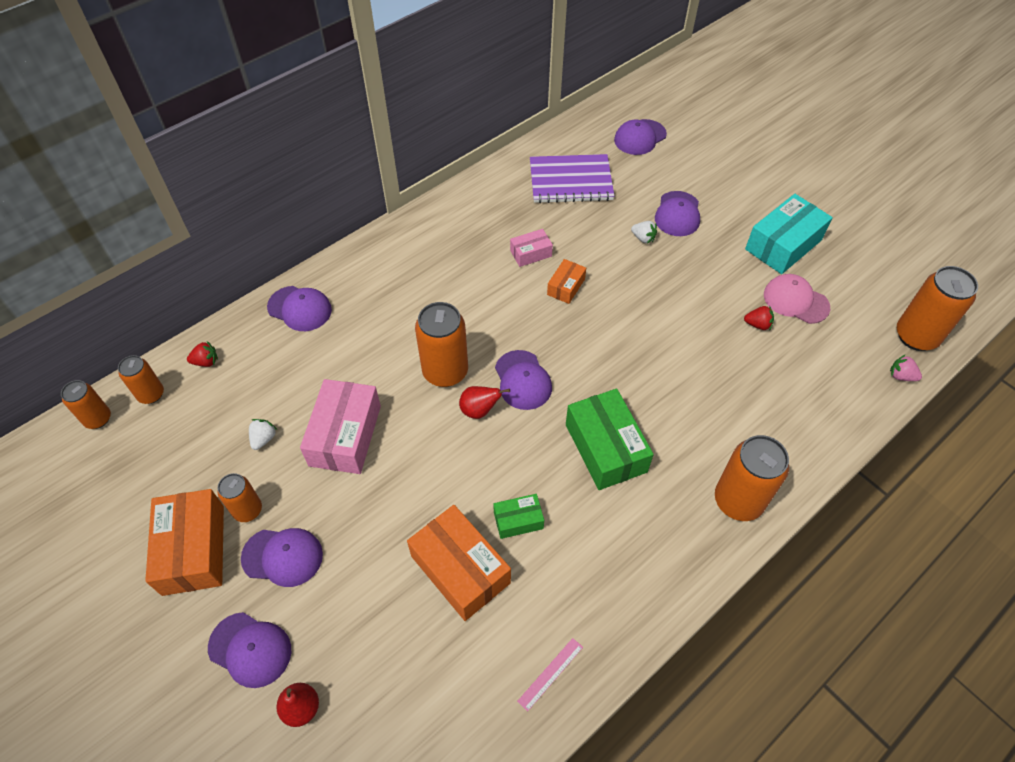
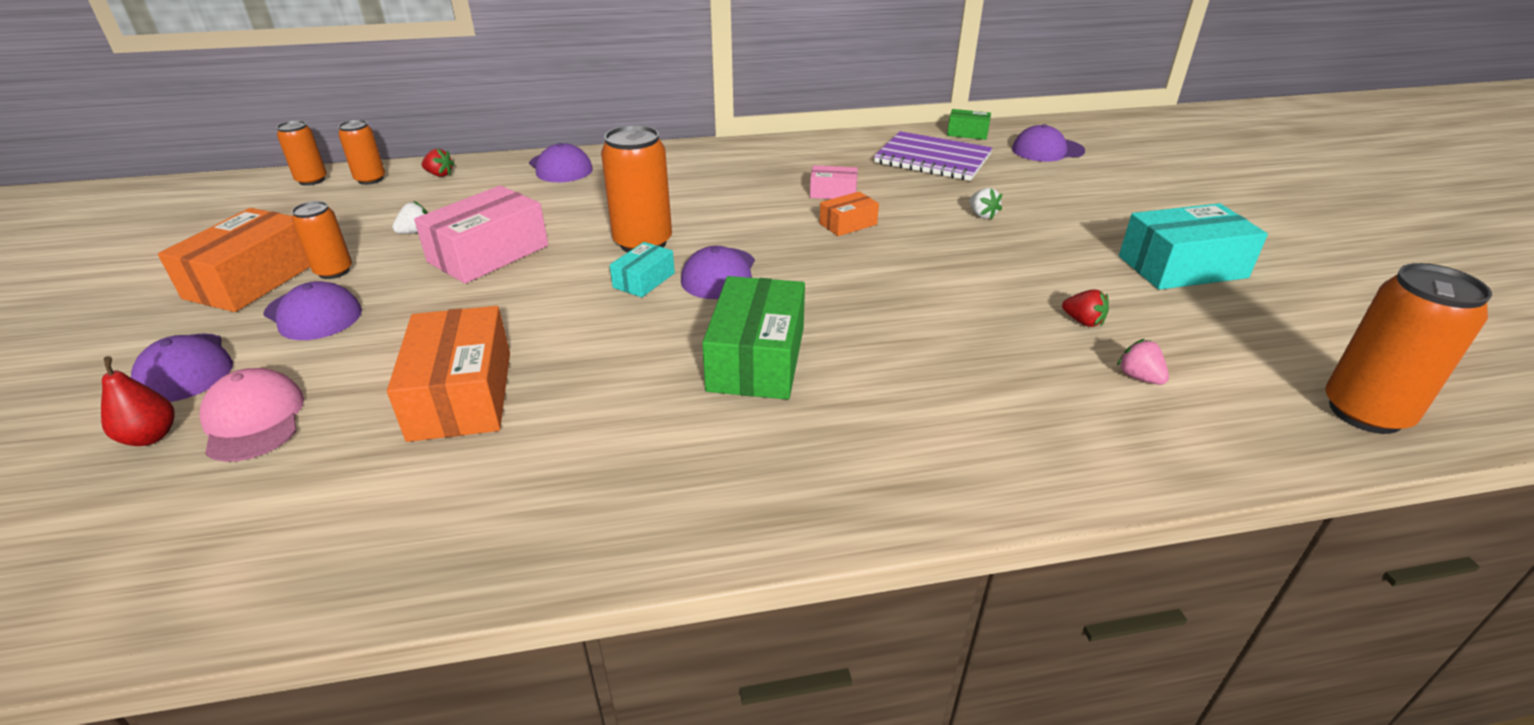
camera: 30 degrees right, 20 degrees down
(479, 410) = (644, 280): red pear -> turquoise box
(518, 520) = (578, 380): green box -> green box (967, 133)
(550, 674) = (433, 544): pink ruler -> none
(677, 214) = (1045, 209): purple cap -> none
(738, 501) = (896, 479): orange can -> none
(795, 301) = (1163, 318): pink cap -> pink cap (254, 420)
(901, 376) = (1305, 446): pink strawberry -> pink strawberry (1139, 377)

